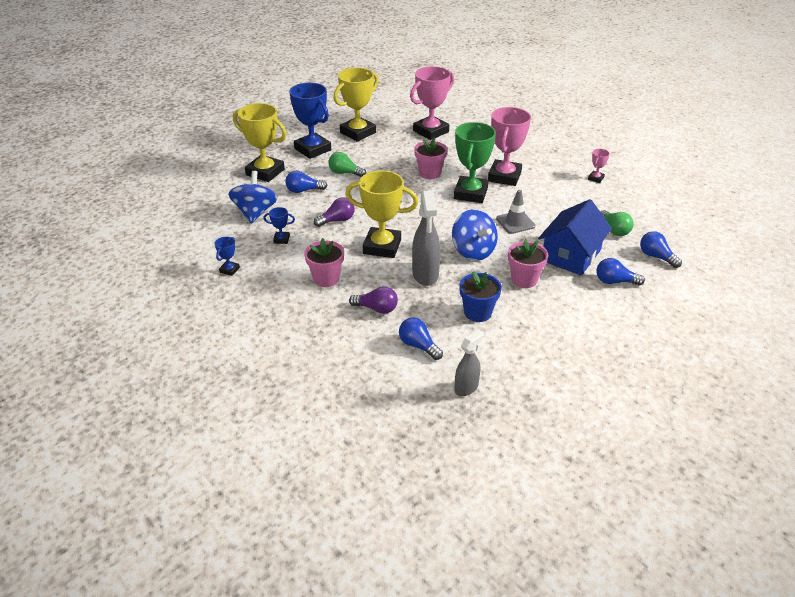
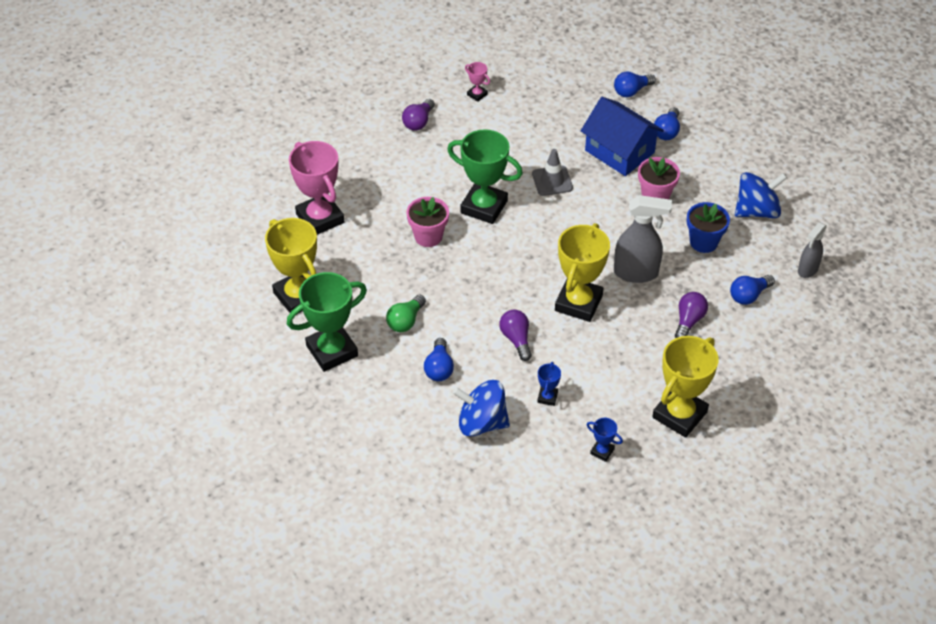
camera: 80 degrees left, 10 degrees up
(265, 172) = (381, 408): yellow trophy -> yellow trophy (679, 415)
(312, 149) = (332, 351): blue trophy -> green trophy
(326, 279) = (632, 360): pink flower pot -> none
(466, 387) = (807, 270): grey spray bottle -> grey spray bottle turned 105 degrees counterclockwise
(473, 251) = (600, 226): blue spinning top -> blue spinning top (756, 211)
(504, 176) = (453, 170): pink trophy -> none
(548, 157) = (418, 122): none -> purple light bulb
(614, 230) = (580, 107): green light bulb -> none

